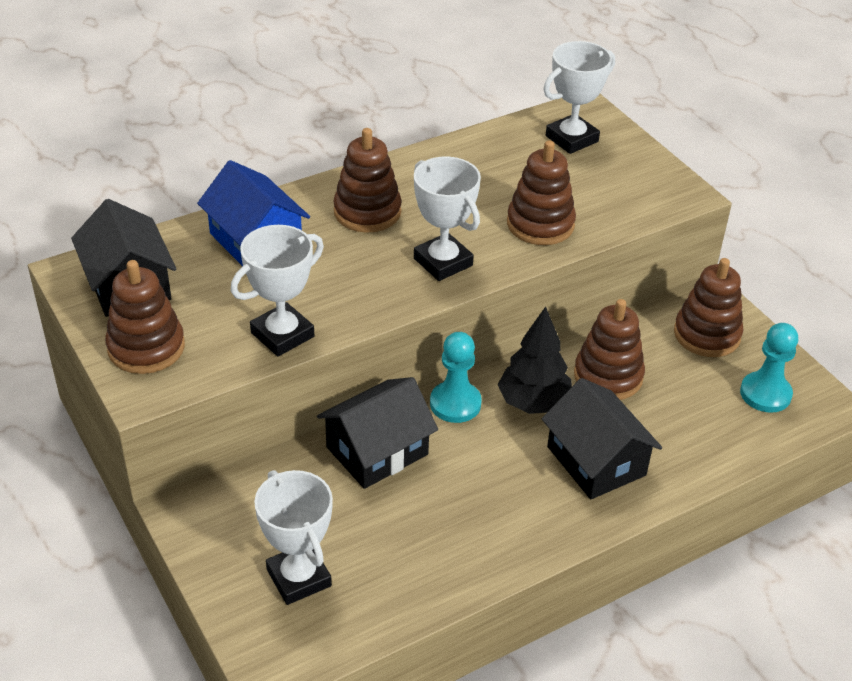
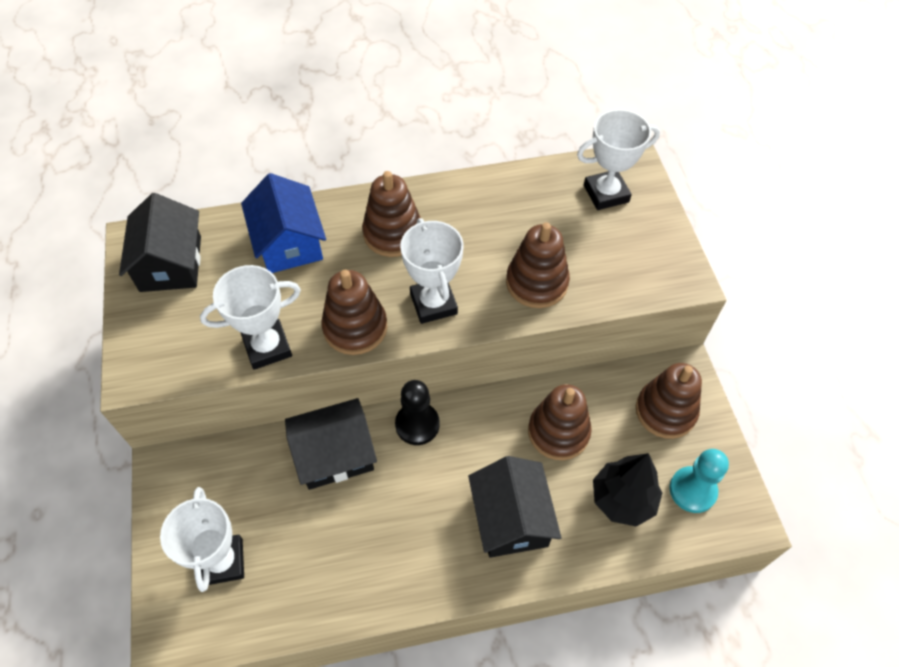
camera: 20 degrees right, 15 degrees up
(146, 347) = (156, 331): brown stacking toy -> brown stacking toy (355, 327)
(455, 404) = (417, 424): turquoise pawn -> black pawn
(533, 403) = (482, 442): black tree -> black tree (622, 499)

